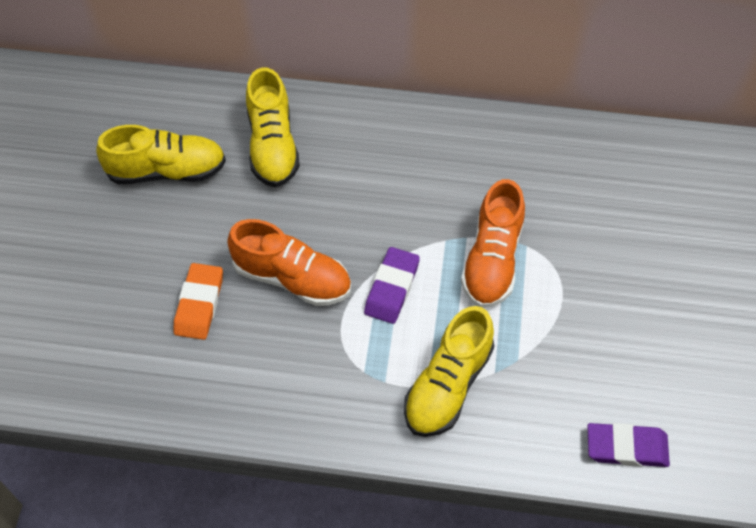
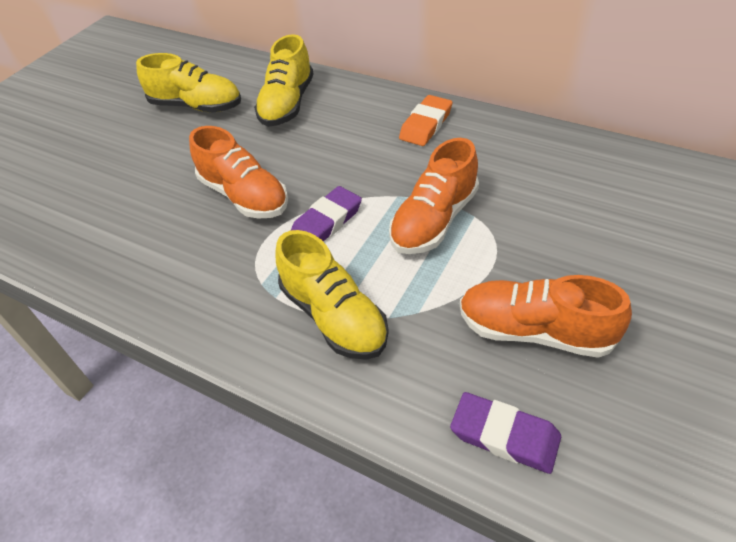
camera: 25 degrees right, 10 degrees down
(199, 304) = (157, 198): orange eraser -> orange eraser (426, 125)
(447, 385) = (334, 316): yellow shoe -> yellow shoe turned 90 degrees counterclockwise
(618, 350) = (534, 331): none -> orange shoe

